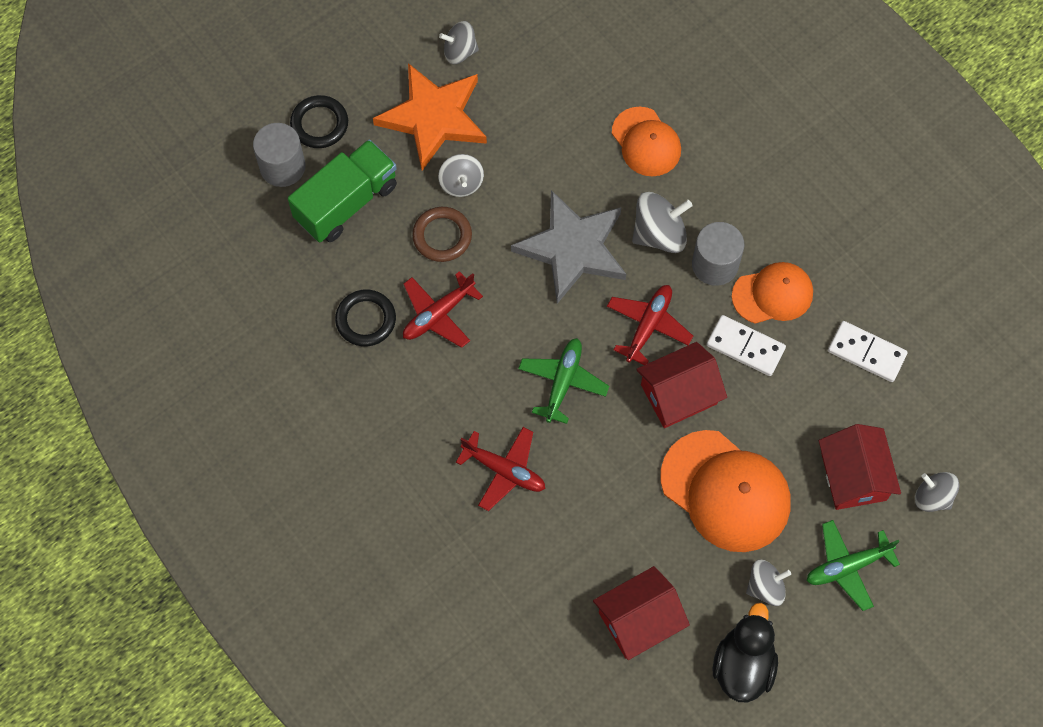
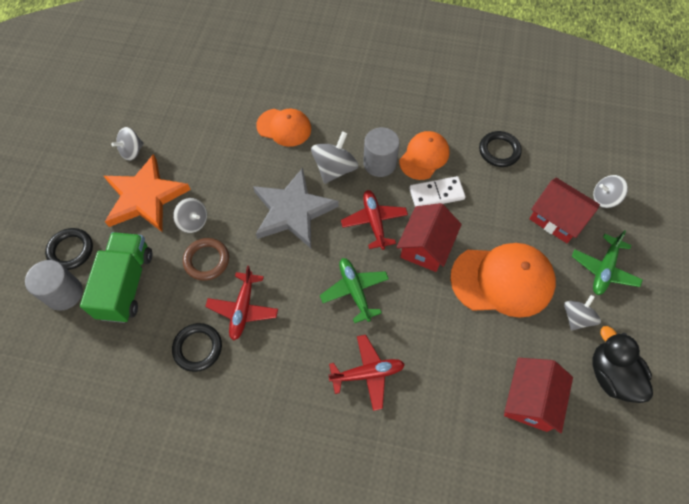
camera: 40 degrees left, 5 degrees down
(866, 352) = (499, 151): white domino -> black ring

